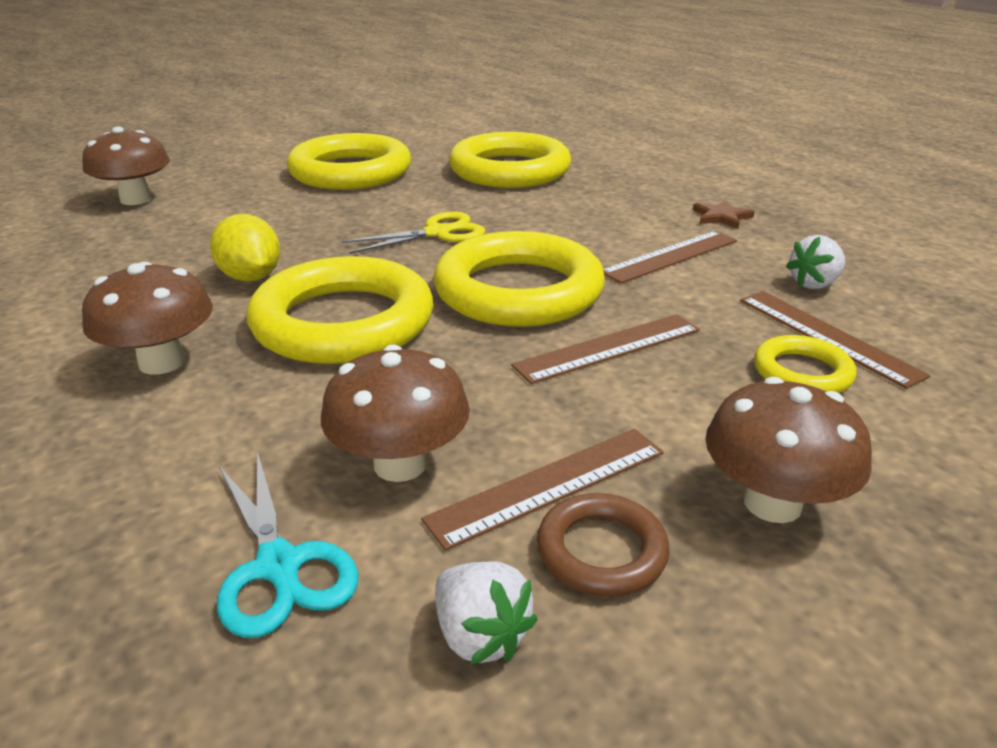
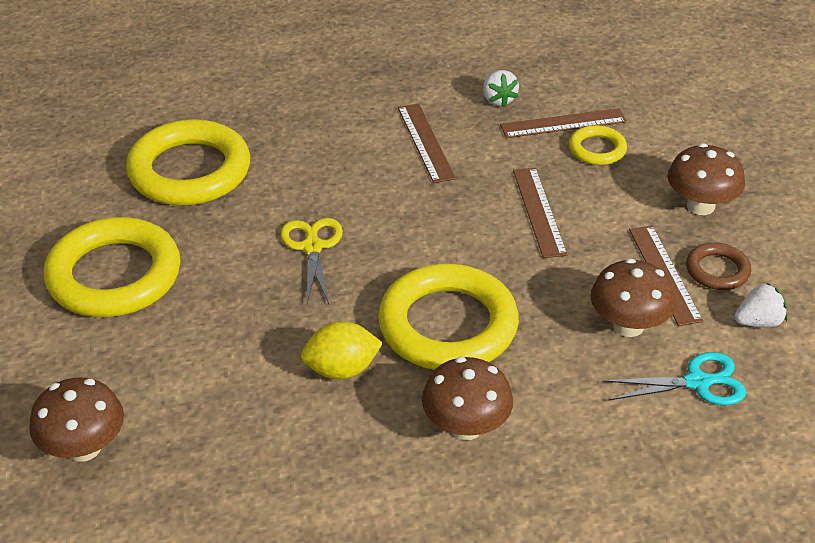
camera: 70 degrees left, 10 degrees up
(518, 291) = (442, 229): yellow ring -> none
(721, 217) = (372, 94): brown star -> none

